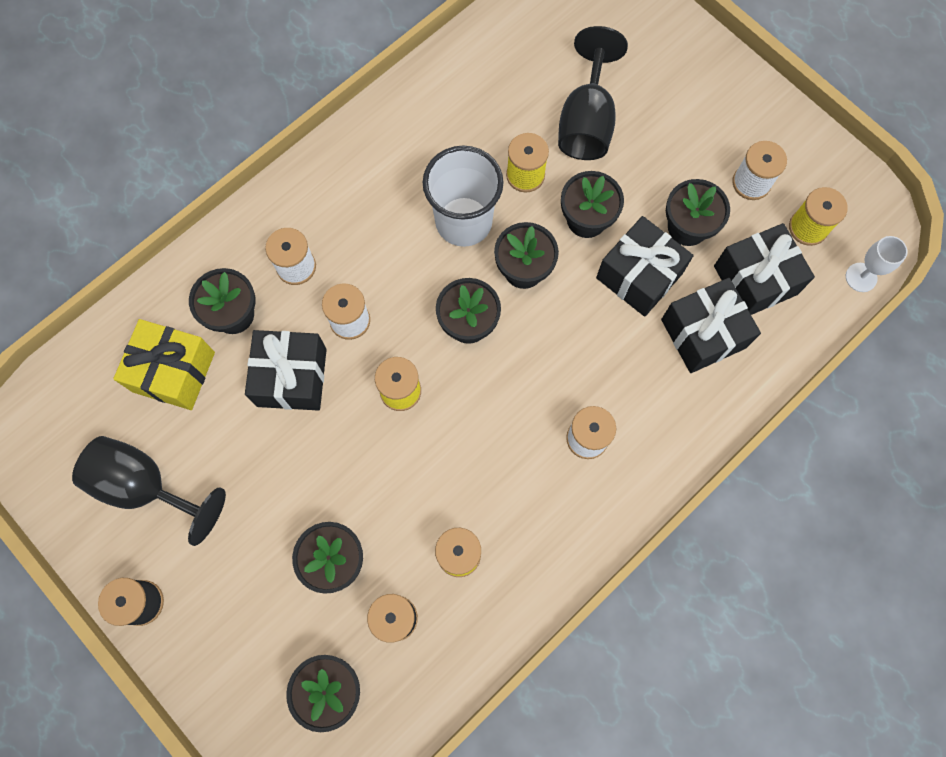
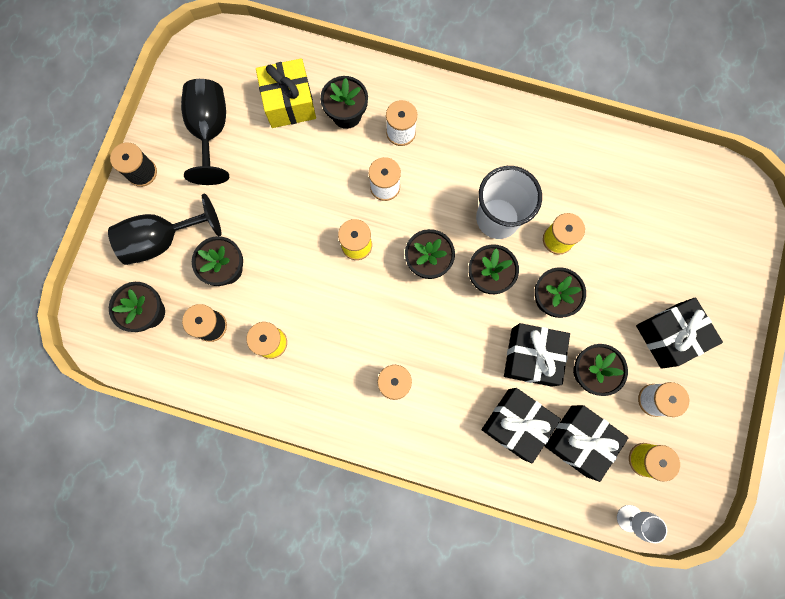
camera: 60 degrees right, 5 degrees up
(292, 377) = (326, 174): black gift -> black gift (669, 336)
(586, 121) = (625, 258): black goblet -> black goblet (163, 240)

